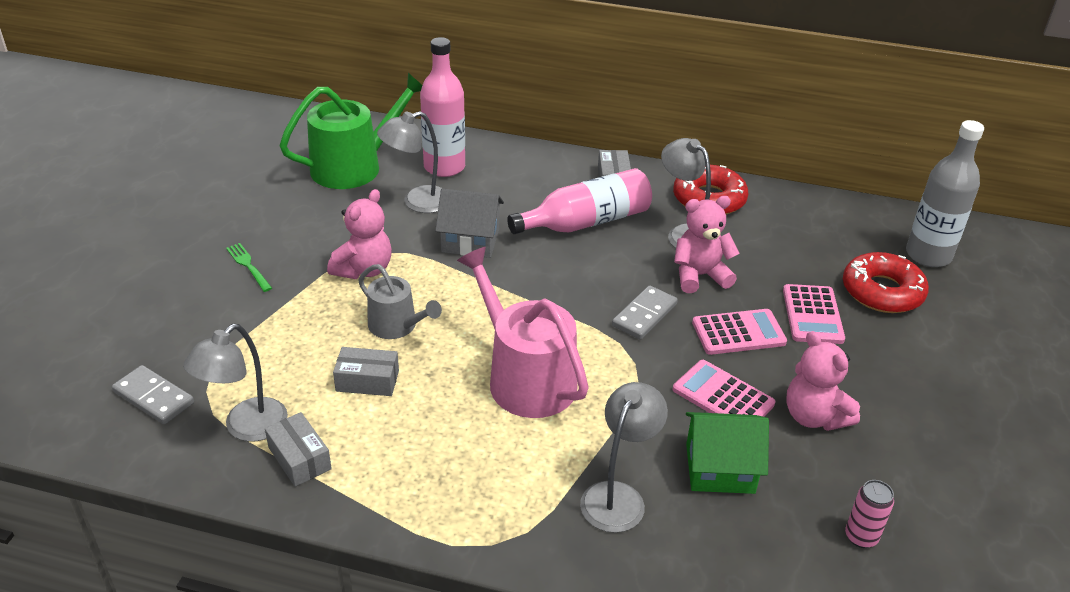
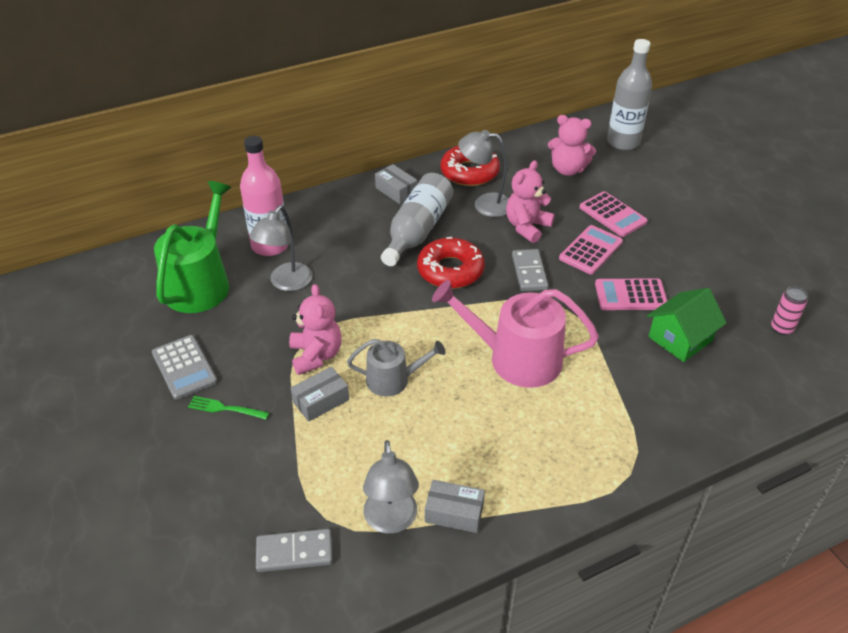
camera: 40 degrees left, 5 degrees up
(261, 219) = (184, 367): none -> grey calculator
(367, 381) = (425, 430): grey box -> grey box (321, 401)
(470, 240) = (361, 289): grey house -> none
(586, 222) = (417, 231): pink bottle -> grey bottle
(618, 496) = (655, 393): grey lamp -> none
(814, 416) = (685, 276): pink teddy bear -> pink teddy bear (567, 169)
(882, 292) = (628, 179): red donut -> red donut (450, 270)

